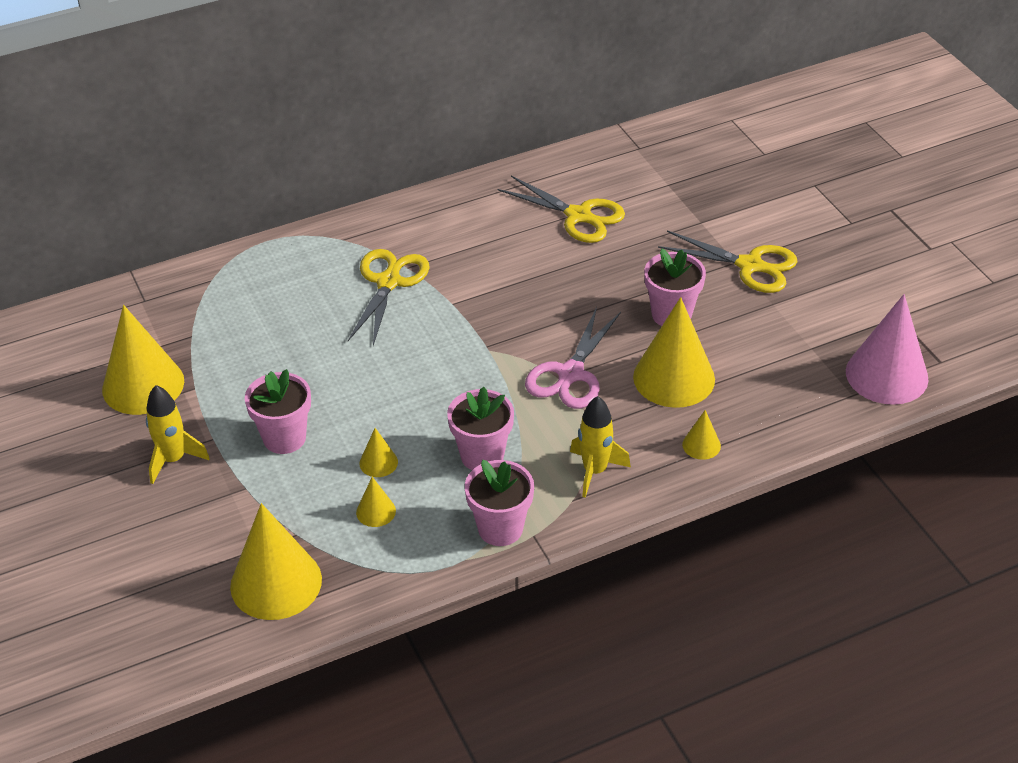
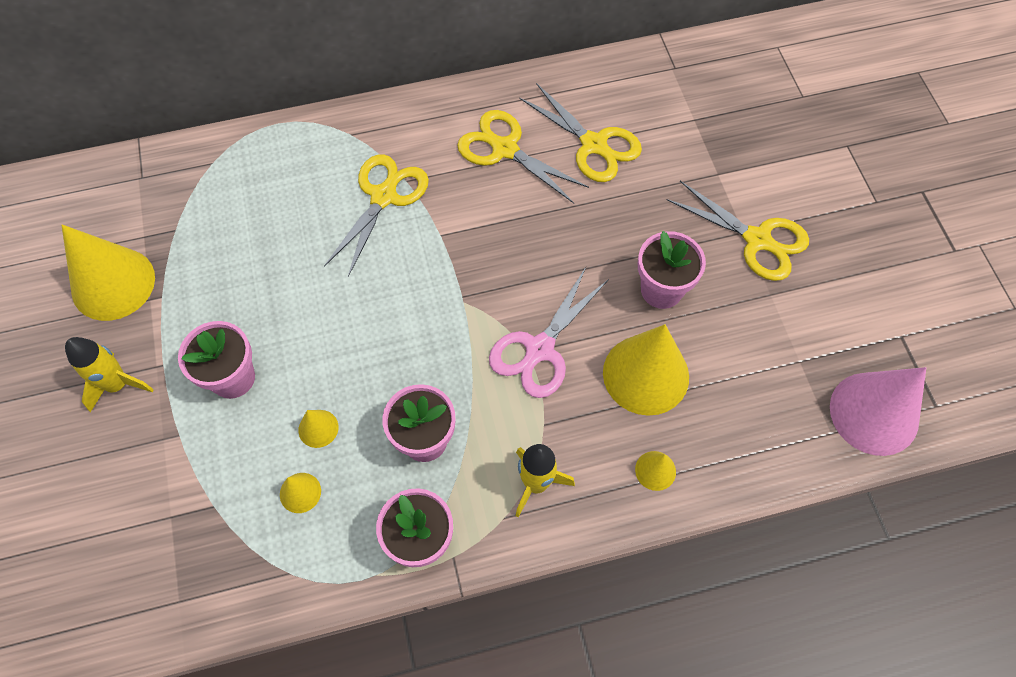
camera: 10 degrees right, 20 degrees up
(276, 583) = (178, 566): yellow cone -> none
(495, 231) = (505, 149): none -> yellow scissors

